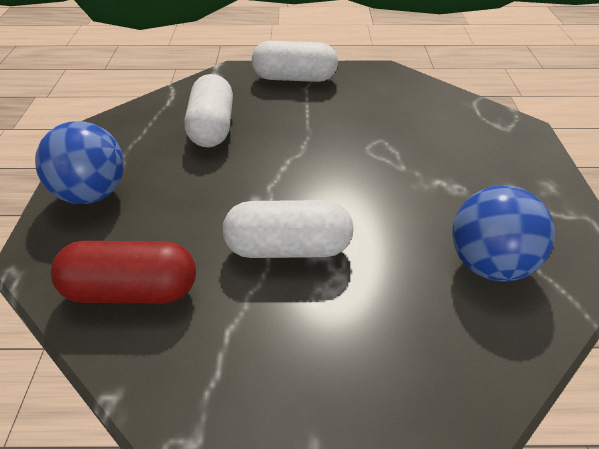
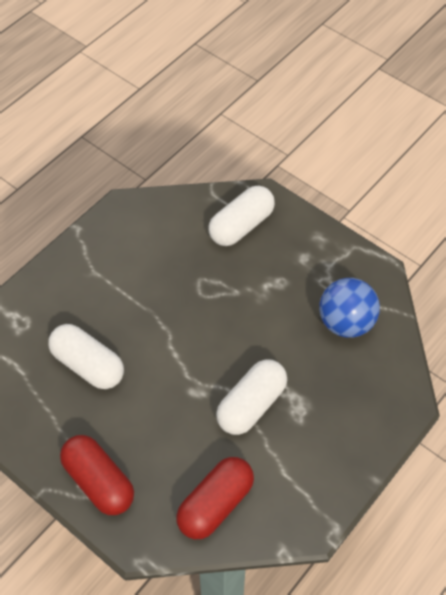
camera: 50 degrees left, 15 degrees up
(91, 194) = (99, 482): blue ball -> red capsule
(294, 78) = (74, 269): white capsule -> white capsule (241, 226)

